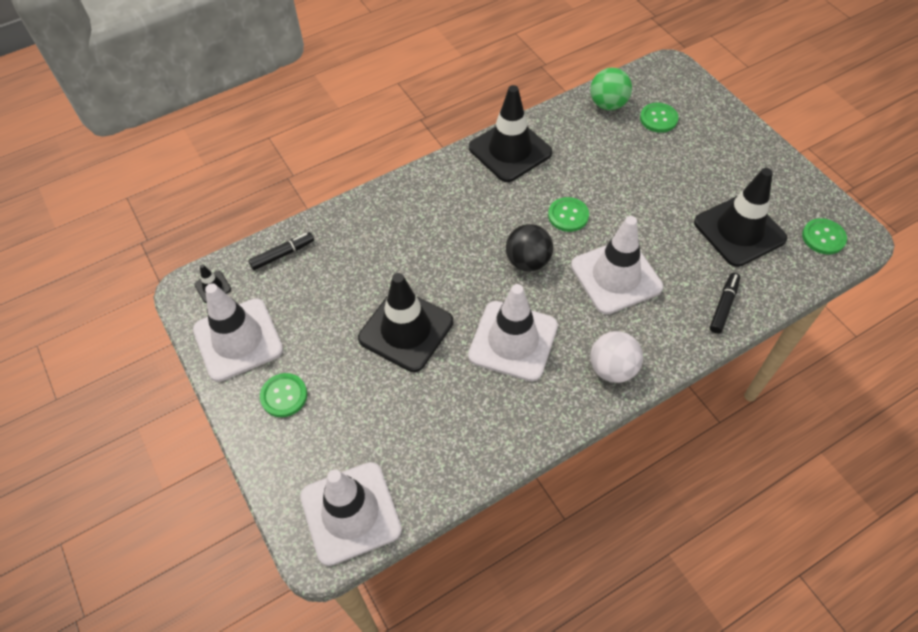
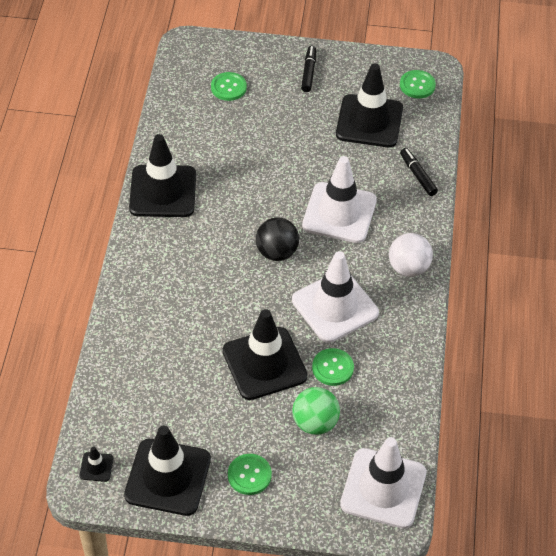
camera: 55 degrees left, 5 degrees down
(238, 339) = (167, 477): white traffic cone -> black traffic cone
(282, 254) = (112, 400): black marker -> black marker (308, 72)
(568, 215) = (260, 201): green button -> green button (332, 368)
(608, 104) = (182, 104): green ball -> green ball (315, 423)

